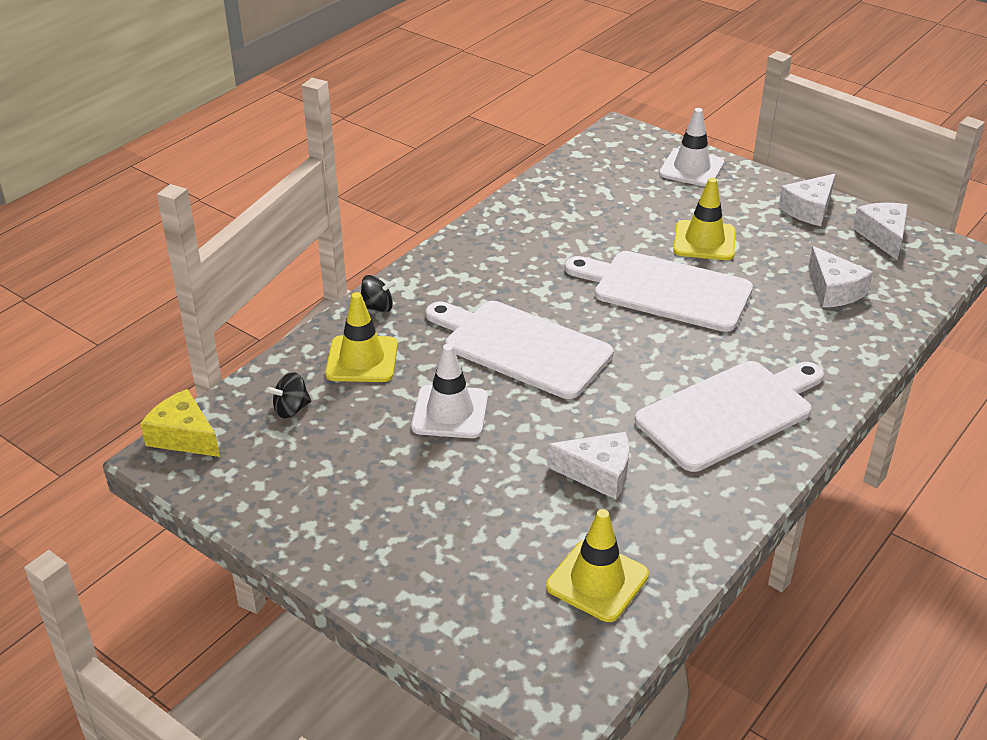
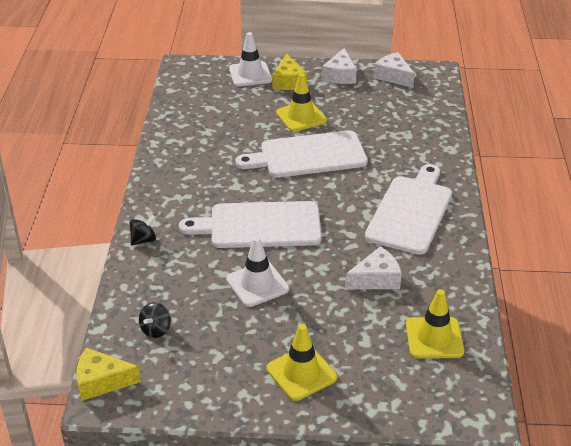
camera: 35 degrees left, 0 degrees up
(362, 359) = (168, 277): yellow traffic cone -> yellow traffic cone (301, 373)
(732, 193) = (288, 81): none -> yellow cheese
(834, 290) = (397, 118): white cheese -> none

